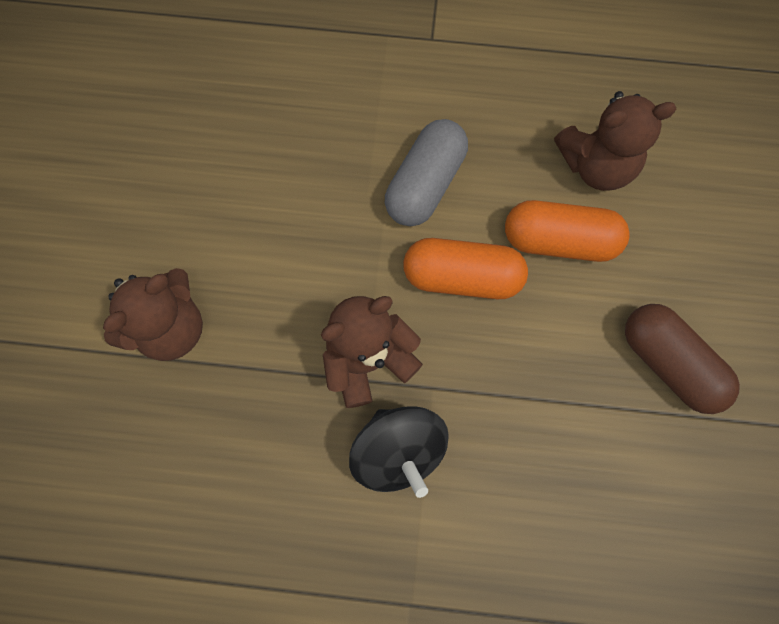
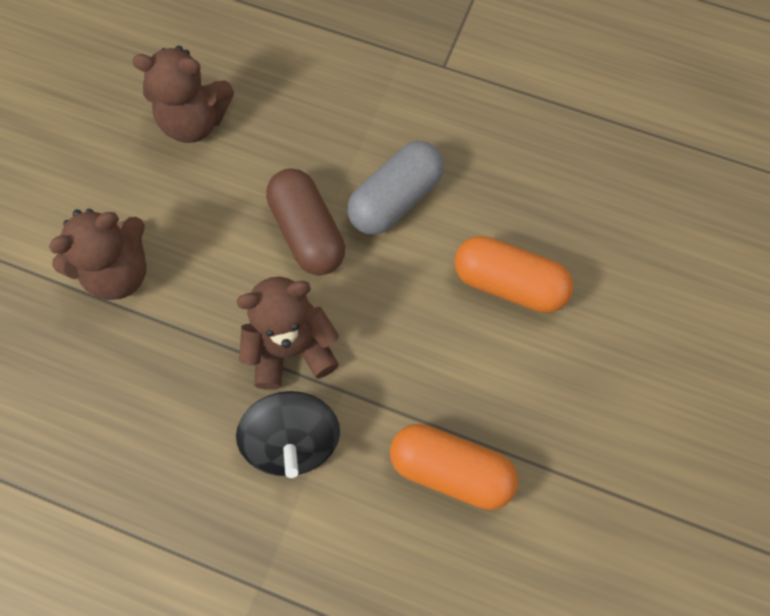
camera: 15 degrees right, 5 degrees down
(462, 277) = (404, 294): orange capsule -> orange capsule (451, 471)
(596, 165) = (568, 221): brown teddy bear -> brown teddy bear (194, 121)
(669, 363) = (582, 428): brown capsule -> brown capsule (307, 232)

